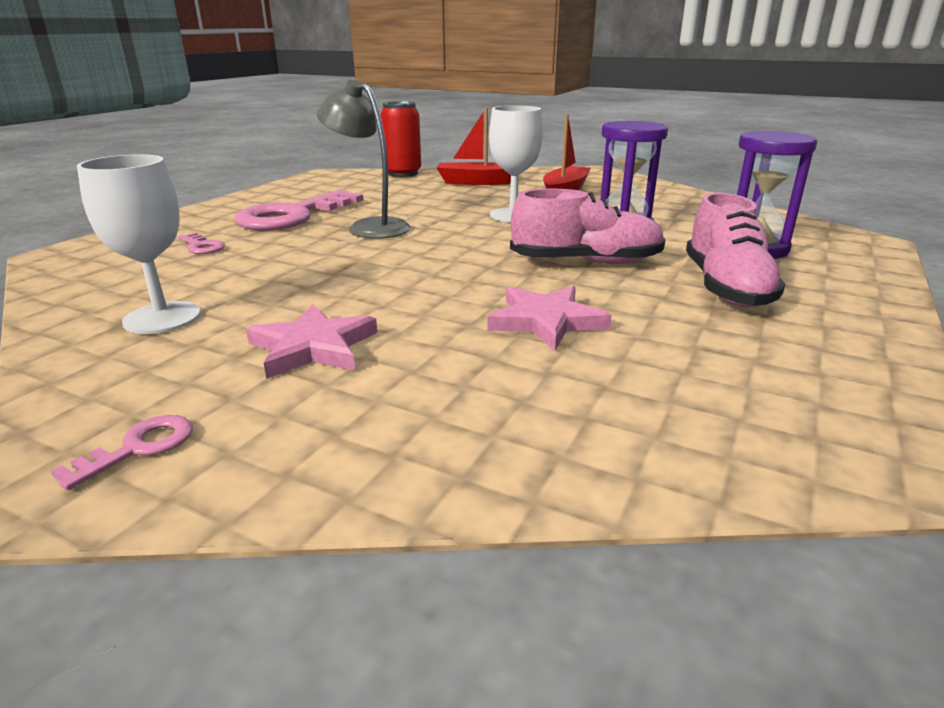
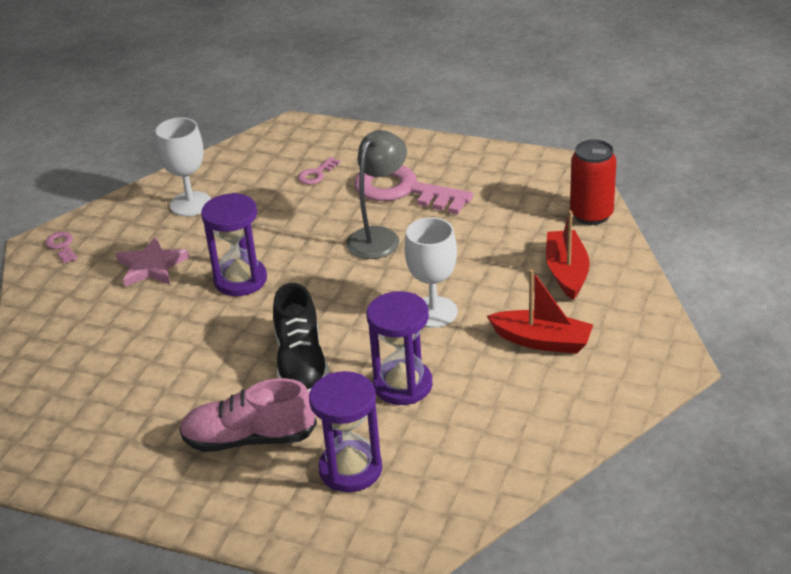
camera: 85 degrees right, 10 degrees up
(139, 448) = (62, 246): pink key -> pink key turned 150 degrees counterclockwise
(401, 288) = (240, 280): none -> purple hourglass
(546, 321) = (185, 349): pink star -> none
(586, 262) = (301, 363): pink shoe -> black shoe

